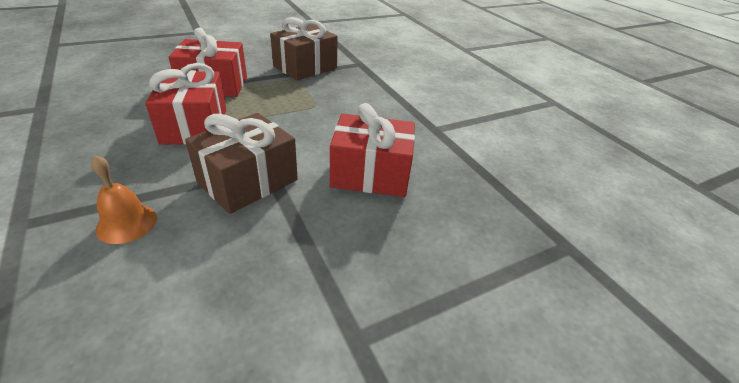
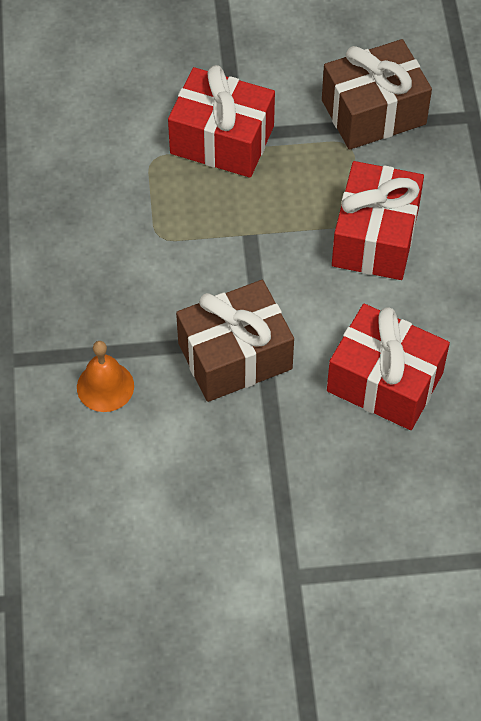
camera: 25 degrees right, 20 degrees up
(194, 126) = (185, 235): red gift -> red gift (375, 237)

